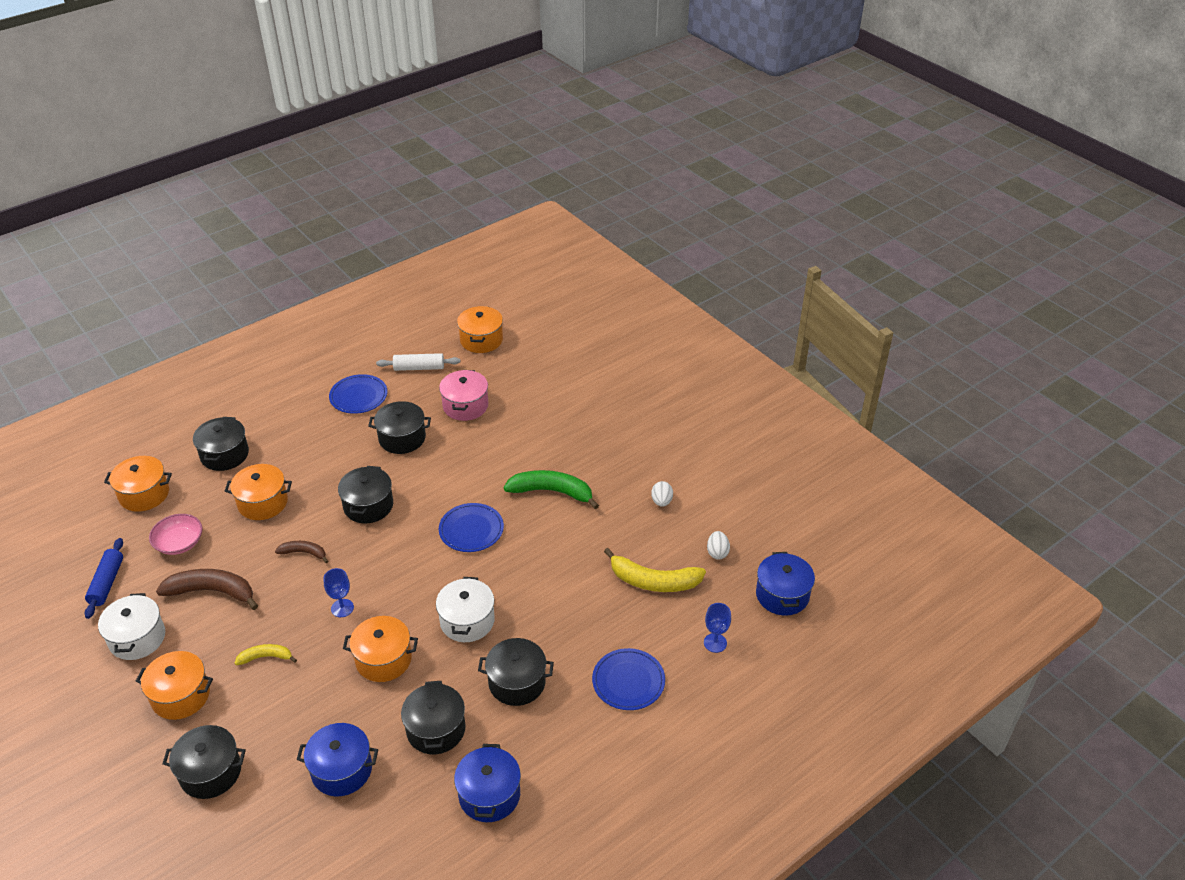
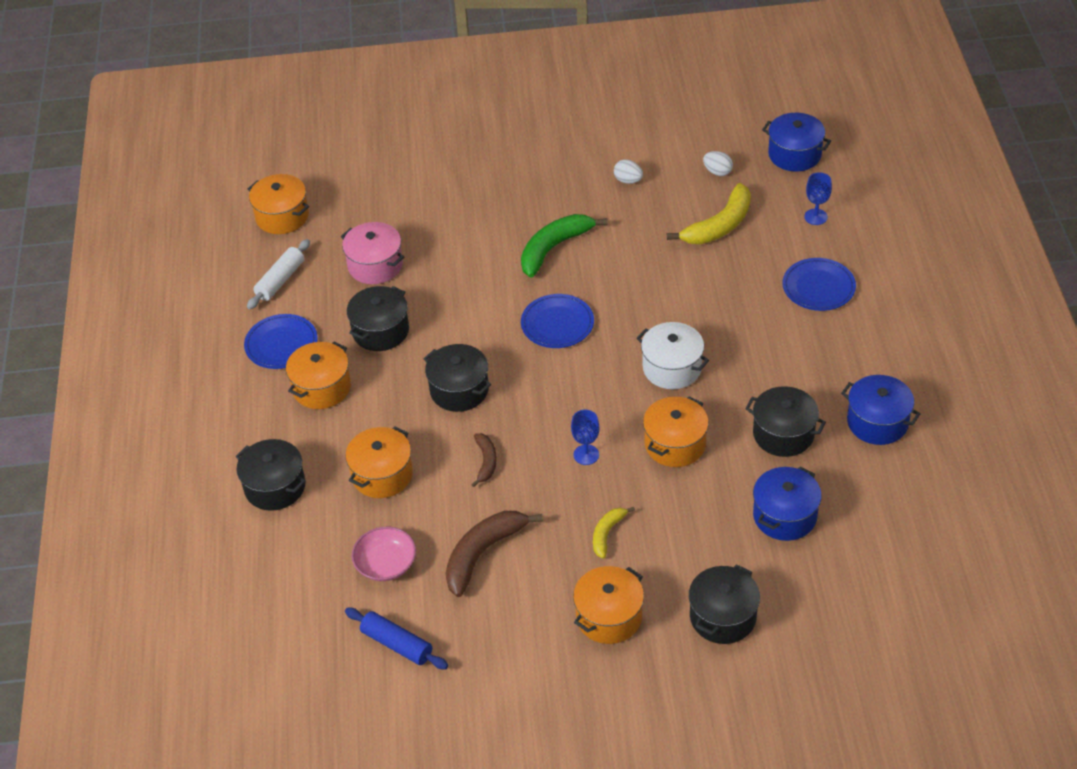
camera: 55 degrees left, 5 degrees up
(137, 638) = (502, 635): white pot -> none
(144, 494) = (278, 577): orange pot -> orange pot (321, 387)
(304, 553) = (486, 462): brown banana -> brown banana turned 135 degrees clockwise
(517, 682) = (769, 360): black pot -> none

